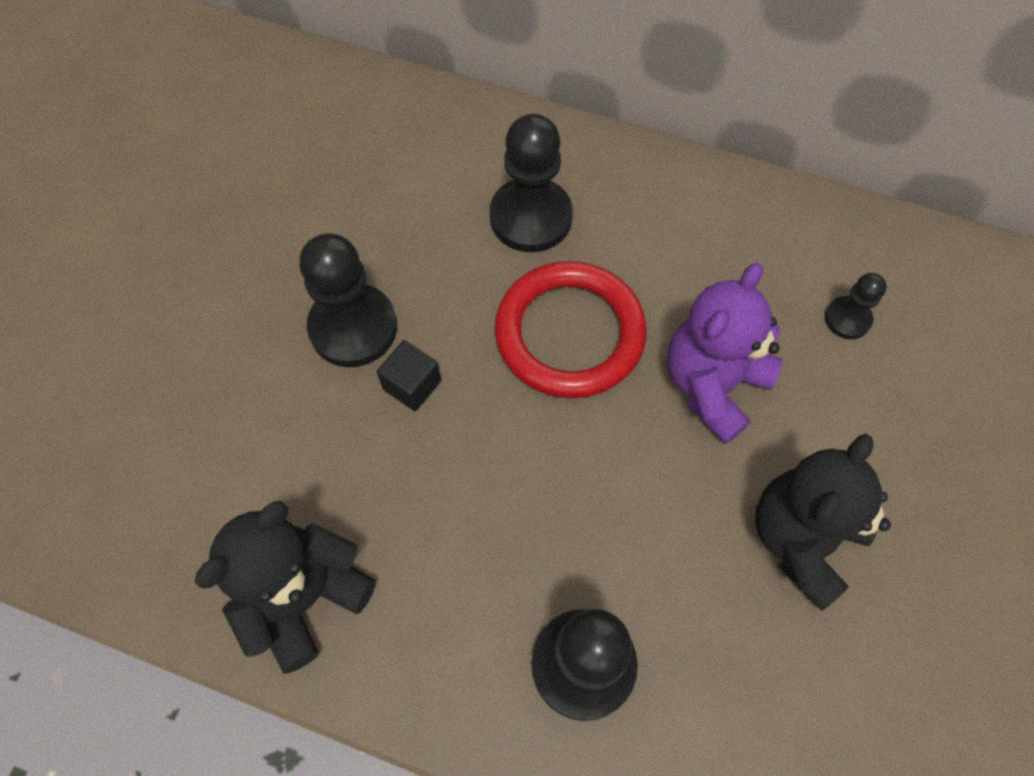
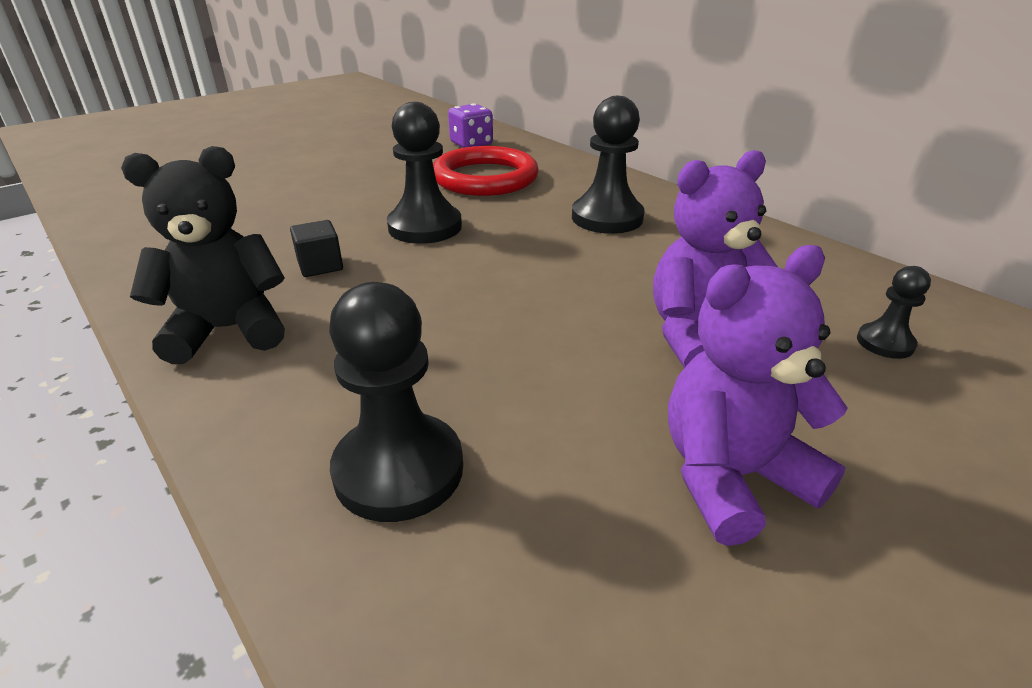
camera: 30 degrees right, 30 degrees down
(265, 104) = (471, 144): none -> purple dice
(412, 385) = (436, 260): black cube -> black cube (320, 266)
(569, 333) = (587, 273): red ring -> red ring (485, 178)
(801, 539) = (732, 477): black teddy bear -> purple teddy bear

